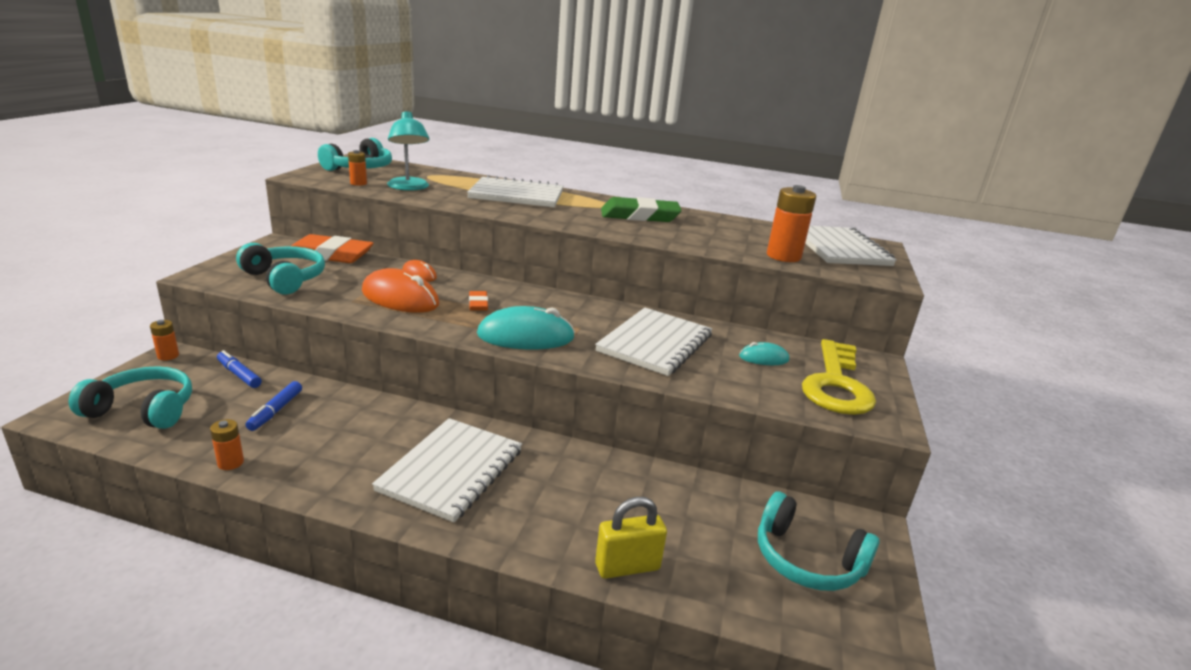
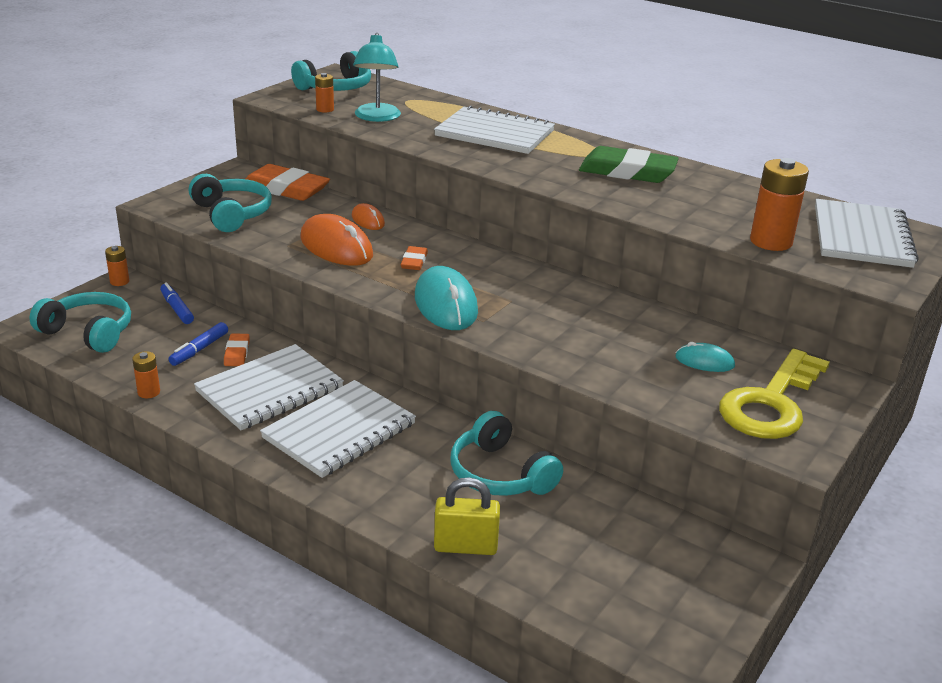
camera: 20 degrees right, 5 degrees up
(317, 409) = (237, 353): none -> orange eraser
(525, 336) = (445, 304): turquoise mouse -> turquoise mouse turned 60 degrees clockwise
(655, 343) = (585, 329): white notebook -> white notebook (269, 390)
(806, 560) = (655, 578): turquoise headphones -> turquoise headphones (500, 474)

